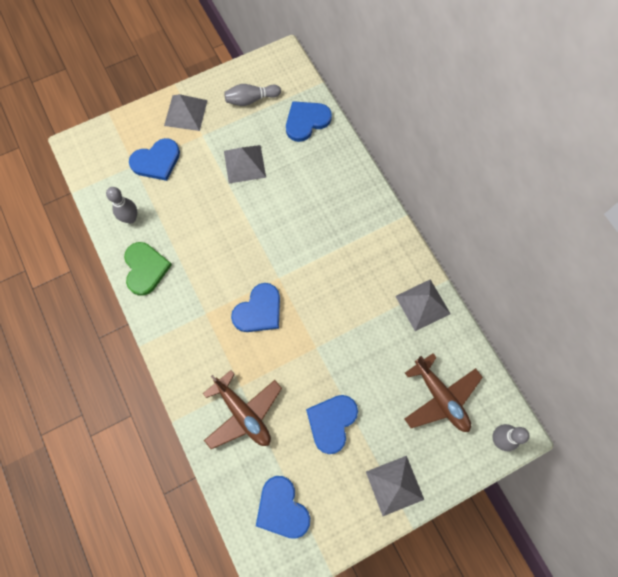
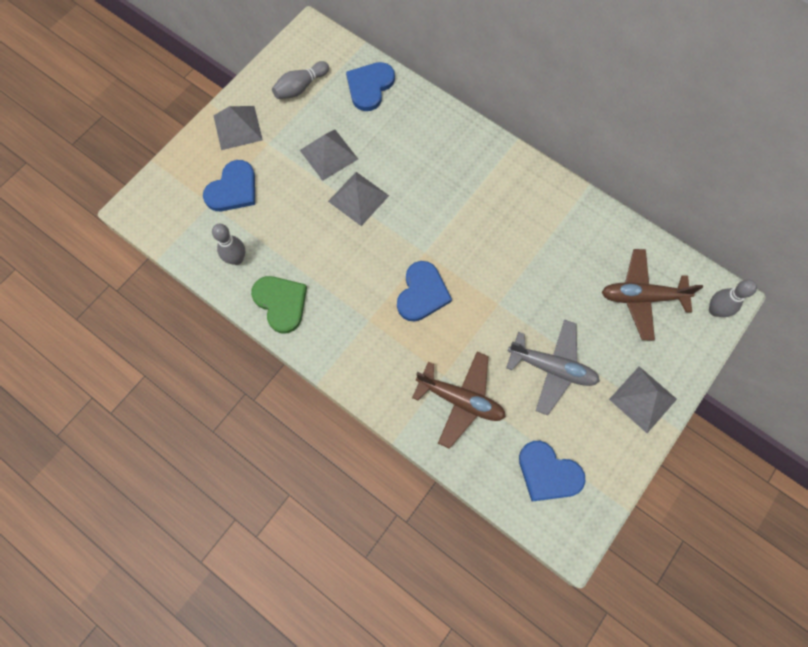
camera: 25 degrees left, 0 degrees up
(331, 422) = (552, 368): blue heart -> grey plane
(422, 304) = (579, 217): grey pyramid -> grey pyramid (358, 198)
(440, 397) = (641, 297): brown plane -> brown plane turned 150 degrees clockwise

